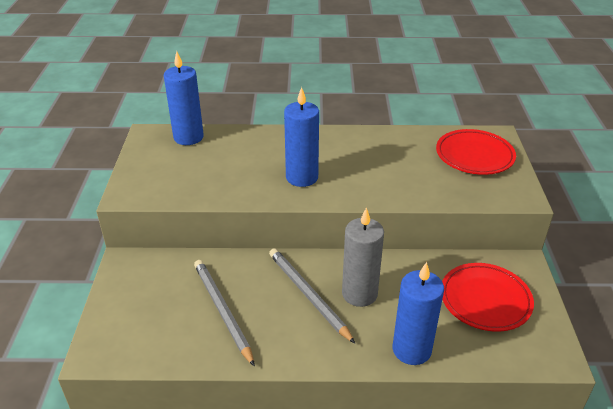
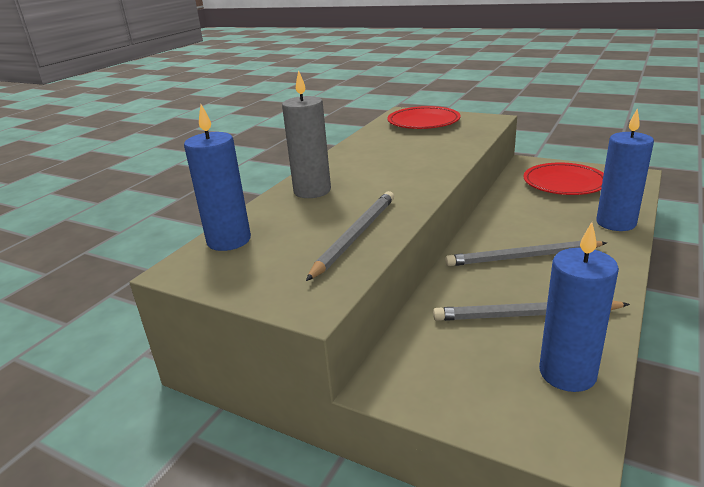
camera: 60 degrees left, 10 degrees down
(216, 185) = (355, 236): none -> grey pencil
(302, 177) = (388, 188): blue candle -> blue candle (567, 373)
(359, 294) = (533, 231): grey candle -> grey candle (312, 191)

